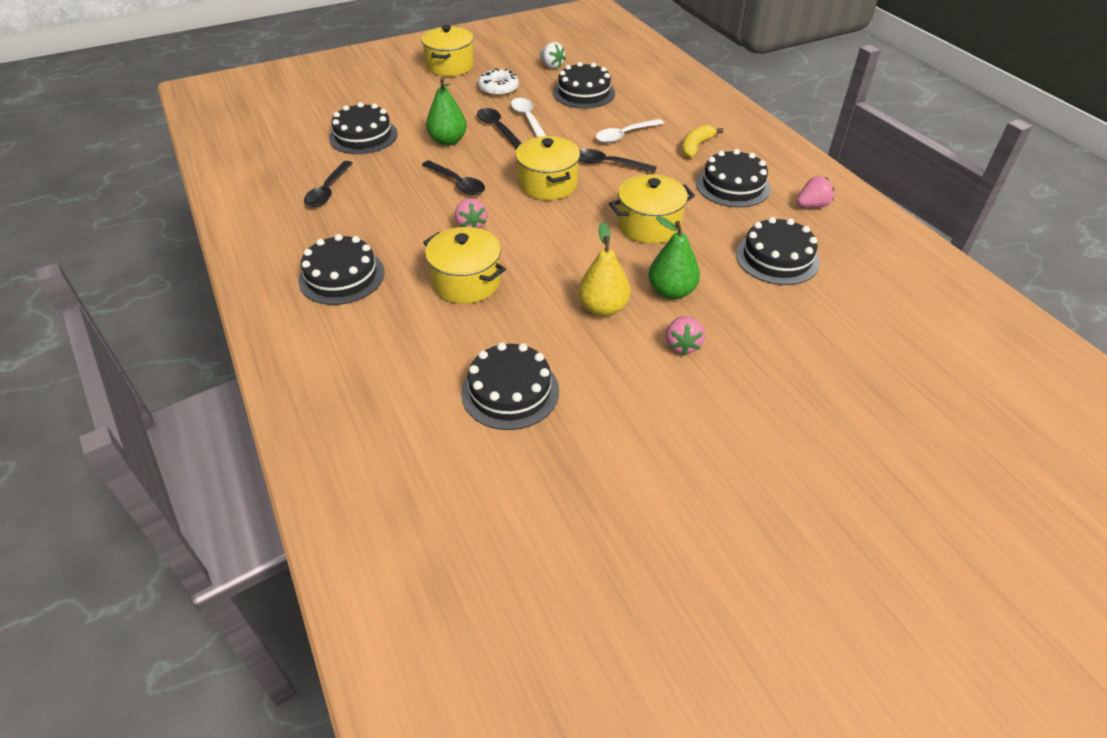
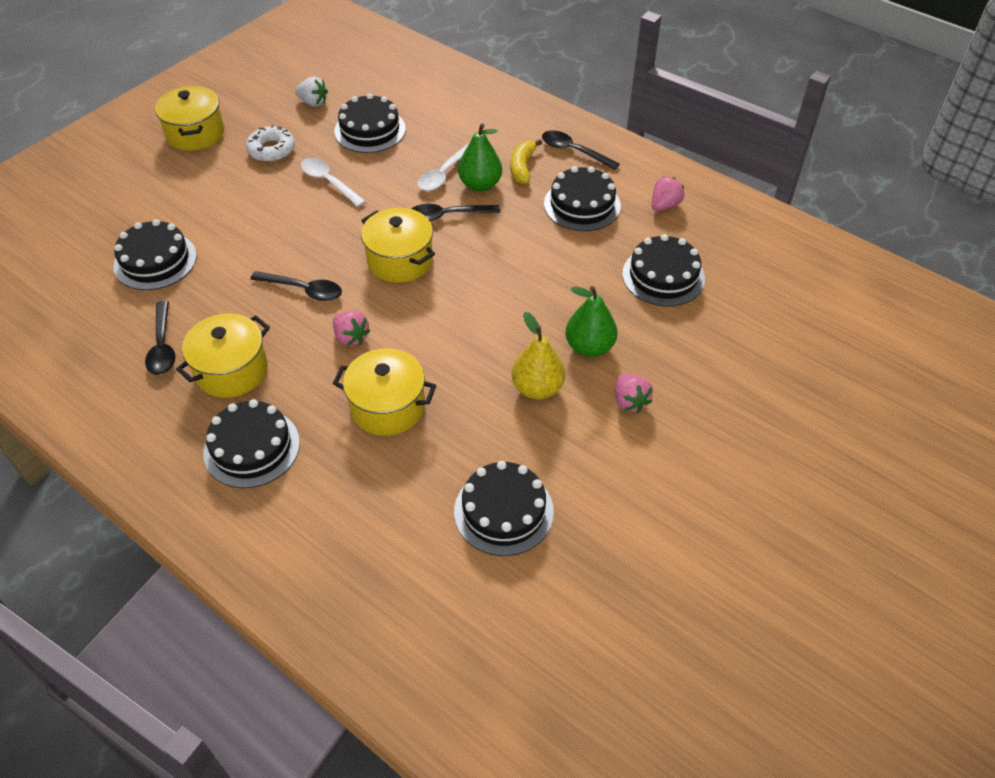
camera: 25 degrees left, 5 degrees up
(448, 141) = (258, 238): green pear -> green pear (480, 185)
(497, 128) = (304, 205): black spoon -> black spoon (574, 151)
(649, 225) = (528, 278): yellow pot -> yellow pot (232, 370)

